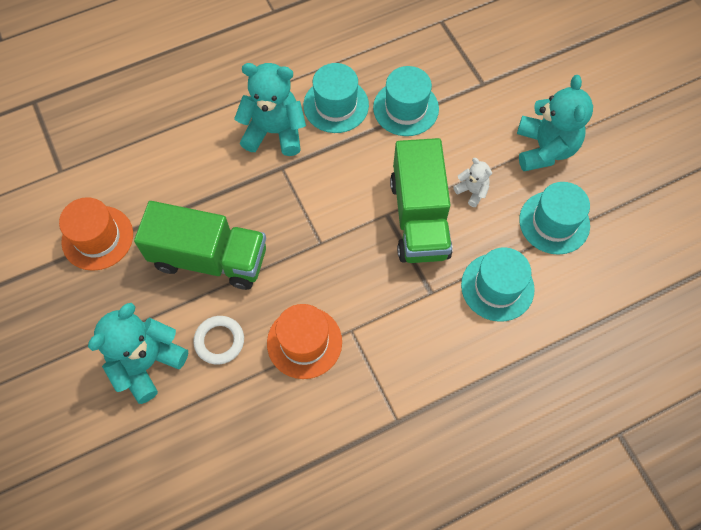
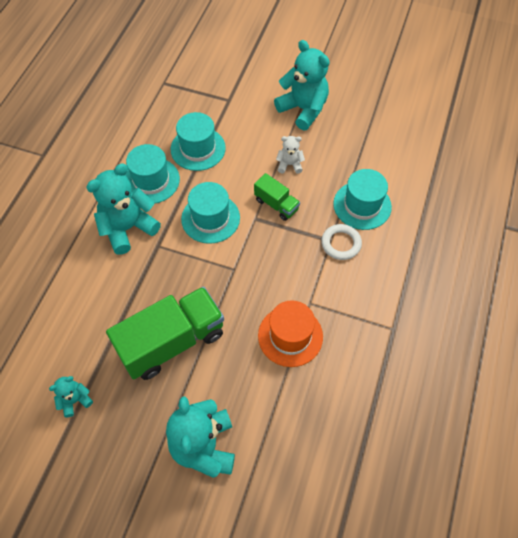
camera: 45 degrees left, 5 degrees down
(97, 238) = (75, 400): orange hat -> turquoise teddy bear
(219, 341) = (237, 386): white ring -> white ring (341, 243)
(419, 218) = (276, 204): green truck -> green truck, size x0.50
(554, 222) = (352, 145): turquoise hat -> turquoise hat (210, 218)

